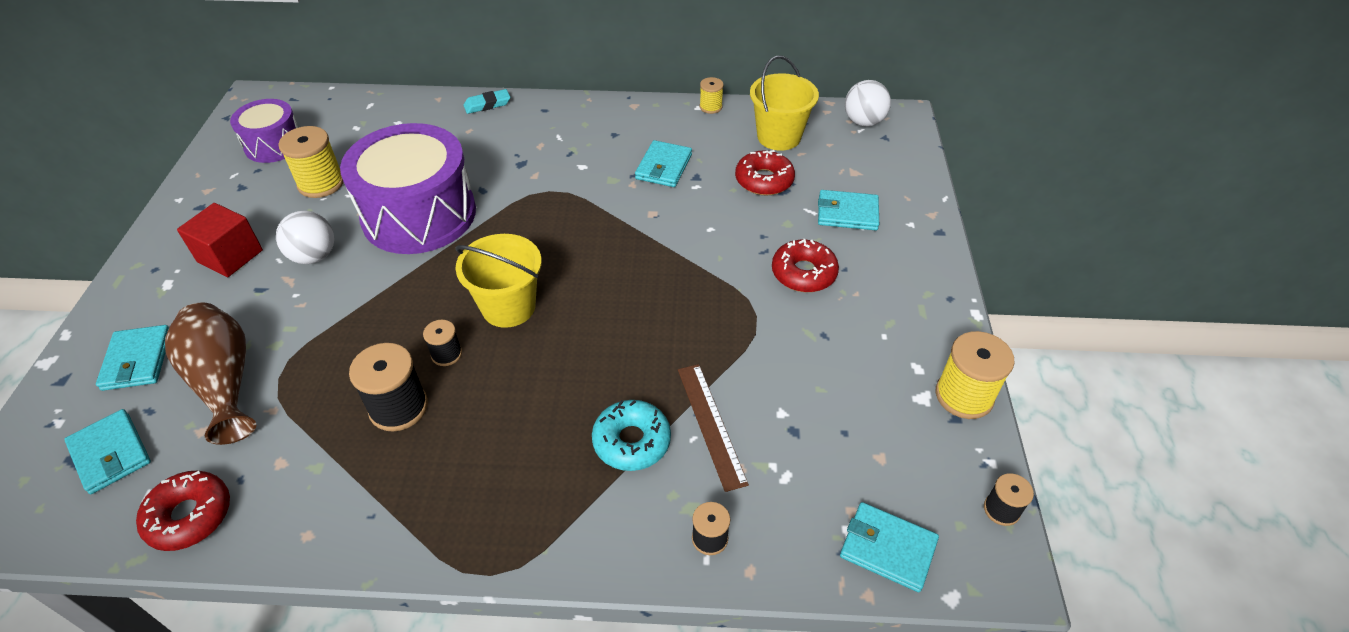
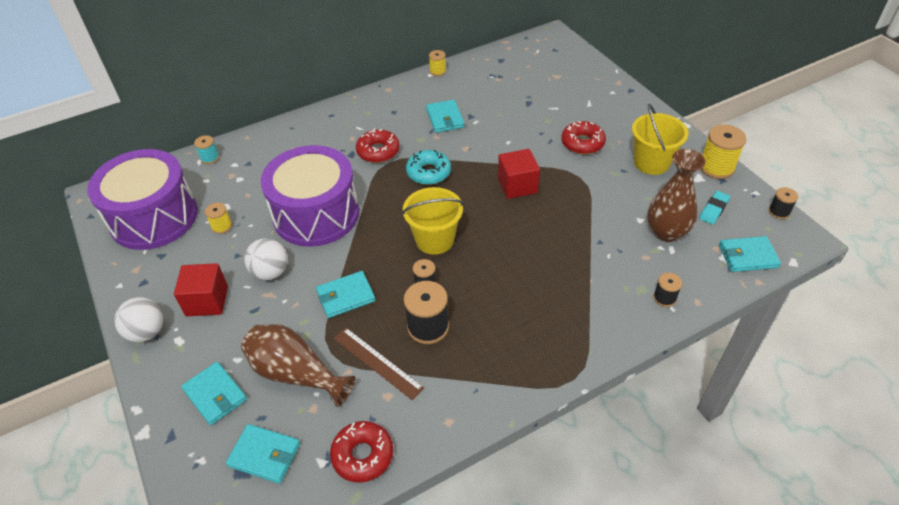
camera: 30 degrees left, 0 degrees up
(274, 145) = (154, 217): purple drum -> purple drum, size x1.82
(321, 183) = (222, 226): yellow spool -> yellow spool, size x0.56
(383, 105) = (210, 158): none -> turquoise spool
(487, 104) = (287, 127): turquoise eraser -> turquoise eraser (713, 210)
(631, 441) = (579, 274): turquoise donut -> turquoise donut (428, 172)
(668, 288) = (517, 185): none -> red cube
(711, 424) = (611, 244): brown ruler -> brown ruler (377, 362)
(764, 180) = (511, 101): red donut -> red donut (378, 151)
(779, 137) = (495, 73): yellow bucket -> yellow bucket (651, 162)
(801, 449) = (666, 232): none -> brown vase
(847, 213) = (574, 100): turquoise wallet -> turquoise wallet (346, 296)
(863, 122) = (535, 45): white ball -> white ball (147, 332)

